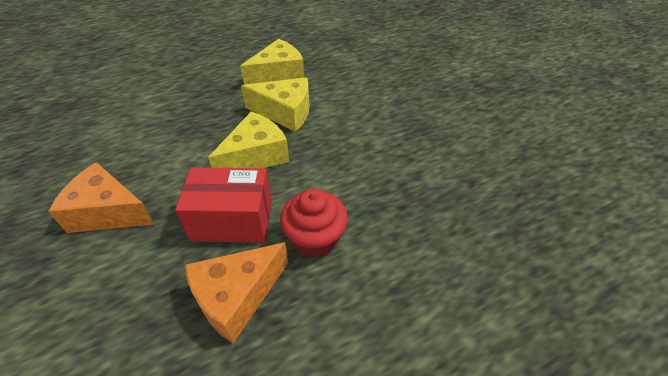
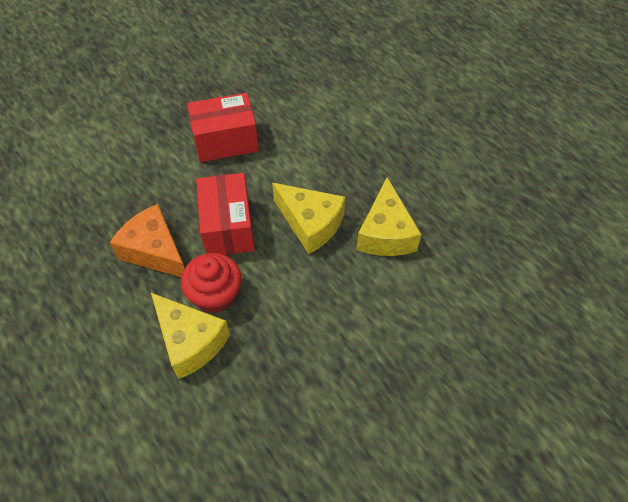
camera: 80 degrees right, 10 degrees up
(108, 212) = (226, 141): orange cheese -> red box
(278, 75) = (455, 210): yellow cheese -> yellow cheese (190, 341)

